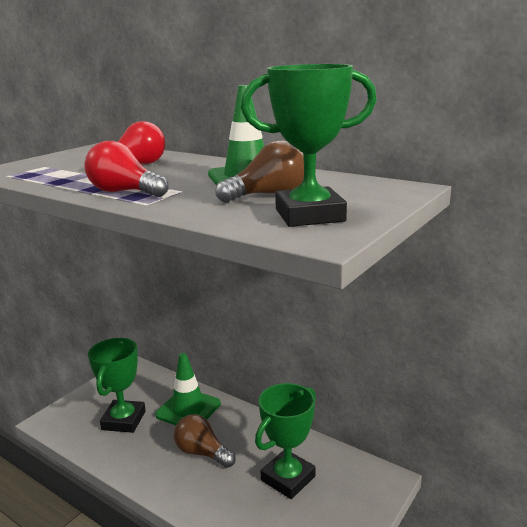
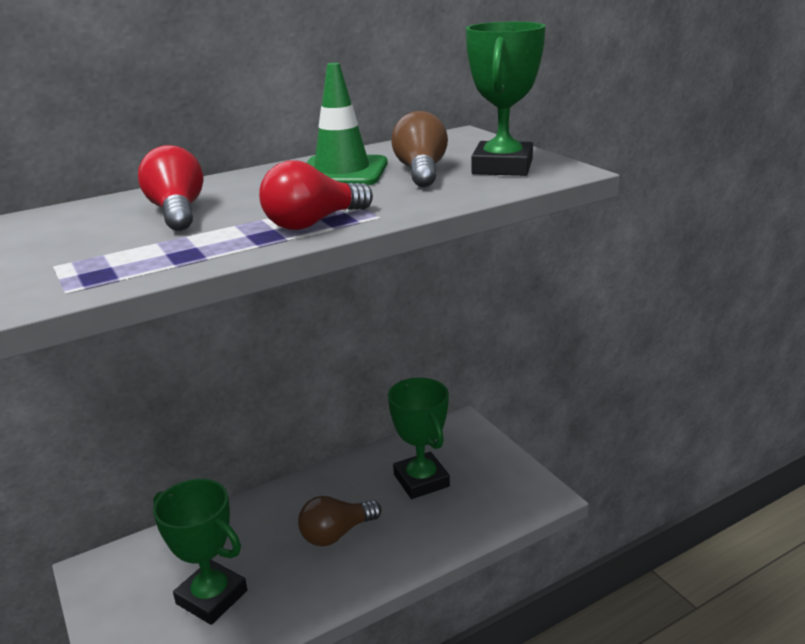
camera: 65 degrees left, 5 degrees up
(188, 409) = (247, 529): green traffic cone -> none

